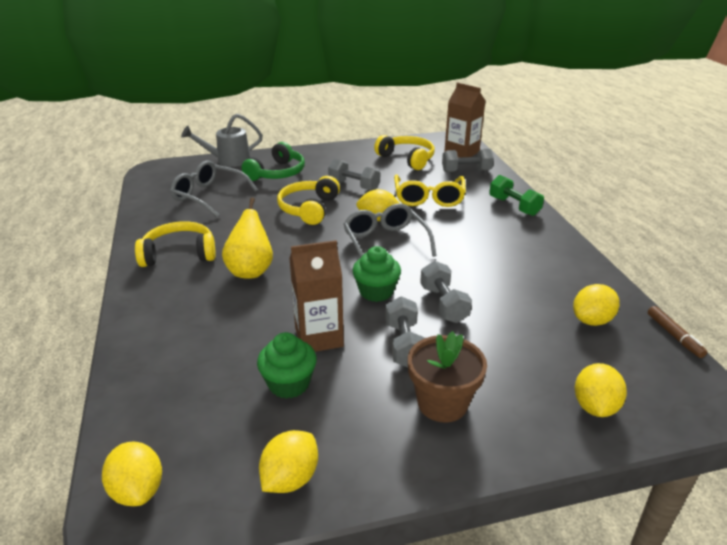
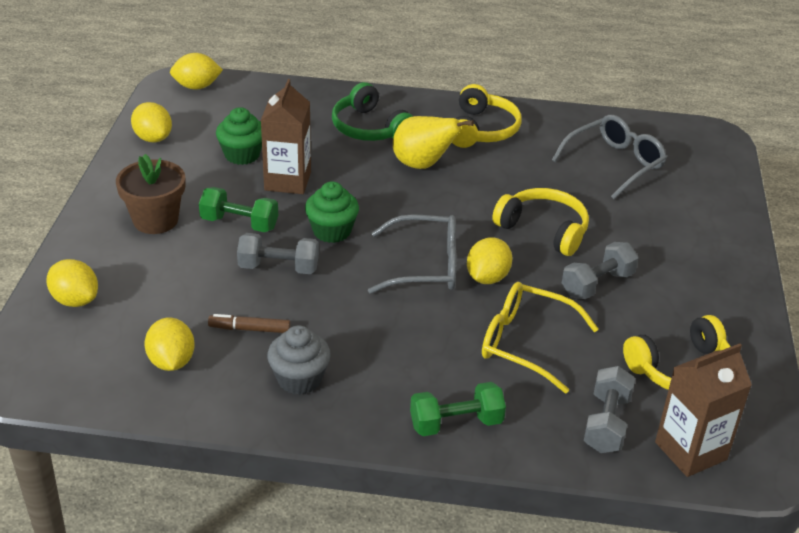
camera: 110 degrees right, 5 degrees up
(228, 160) = (727, 193): grey watering can -> none
(277, 173) = (667, 226): green headphones -> green headphones (369, 128)
(404, 344) = (239, 223): grey dumbbell -> green dumbbell
(542, 262) = (299, 379): none -> grey cupcake
(674, 335) = (98, 412): brown marker -> brown marker (250, 329)

